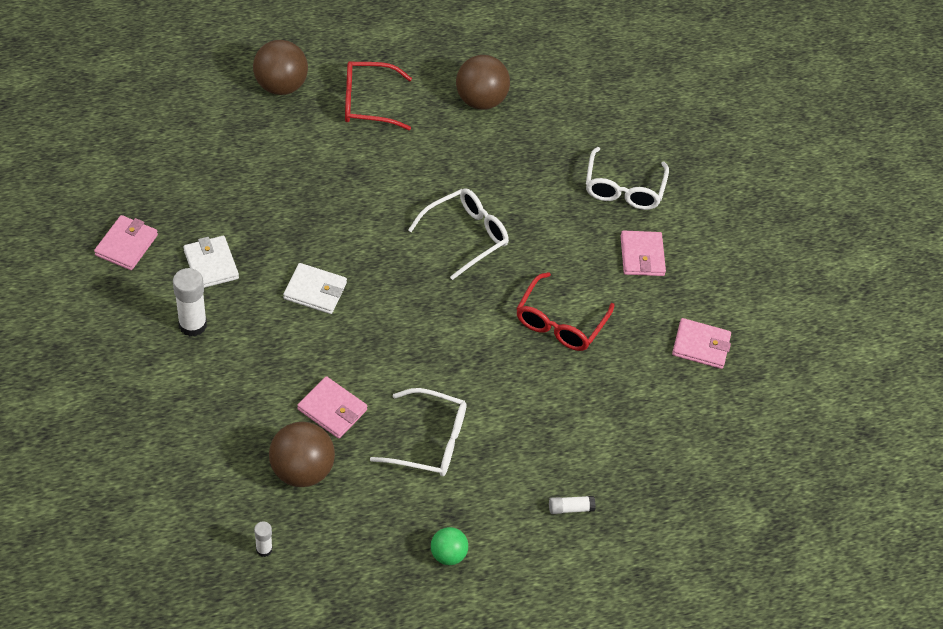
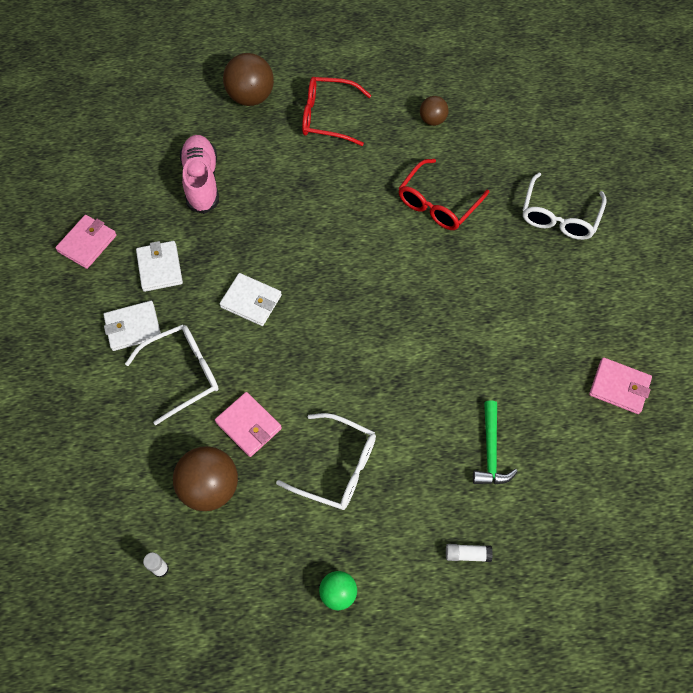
camera: 15 degrees right, 10 degrees up
(192, 325) = (133, 327): white glue stick -> white wallet
(241, 175) = (202, 181): none -> pink shoe
(466, 236) = (401, 255): white glasses -> white glasses (183, 373)
(480, 100) = (432, 120): brown ball -> brown ball, size x0.57
(560, 322) = (480, 351): red glasses -> red glasses (438, 204)
(581, 414) = (490, 451): none -> green hammer
(642, 256) = (570, 287): pink wallet -> none

